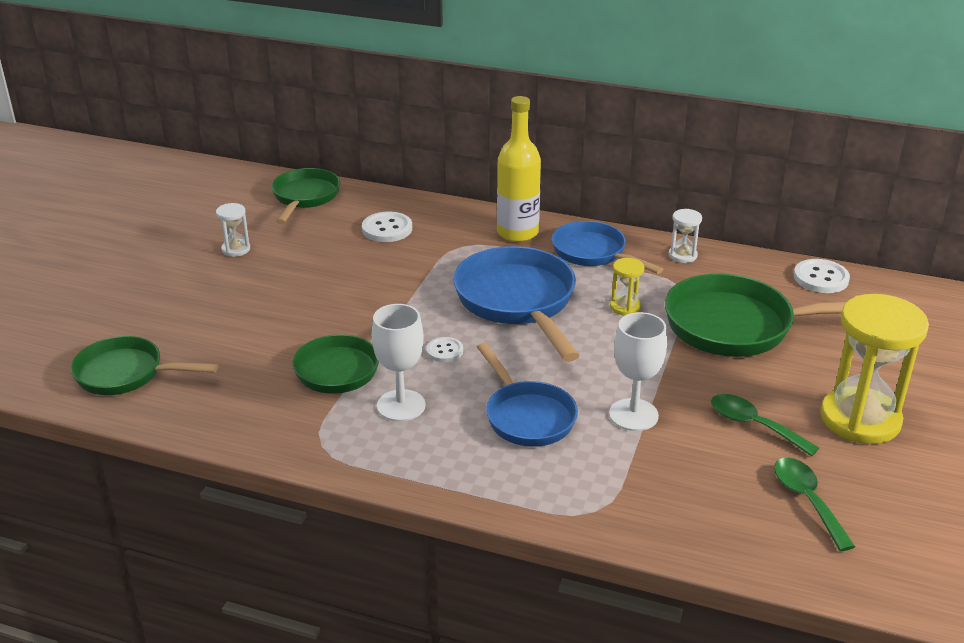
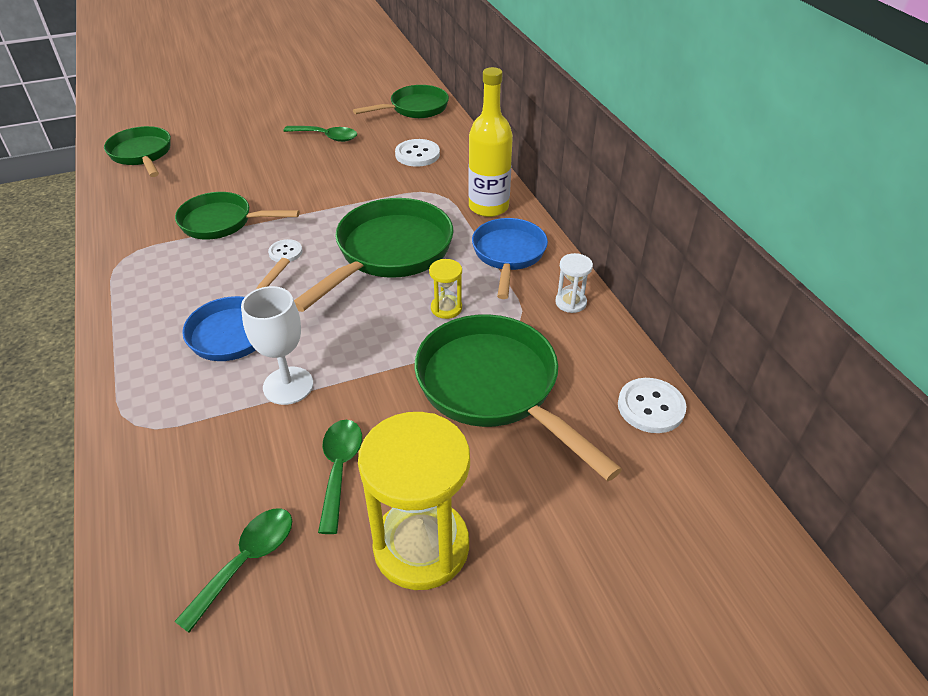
camera: 50 degrees right, 10 degrees up
(236, 249) = (319, 118): white hourglass -> none
(279, 259) = (327, 137): none -> green spoon
(401, 405) = (198, 267): white goblet -> none
(517, 302) = (389, 253): blue pan -> green pan

